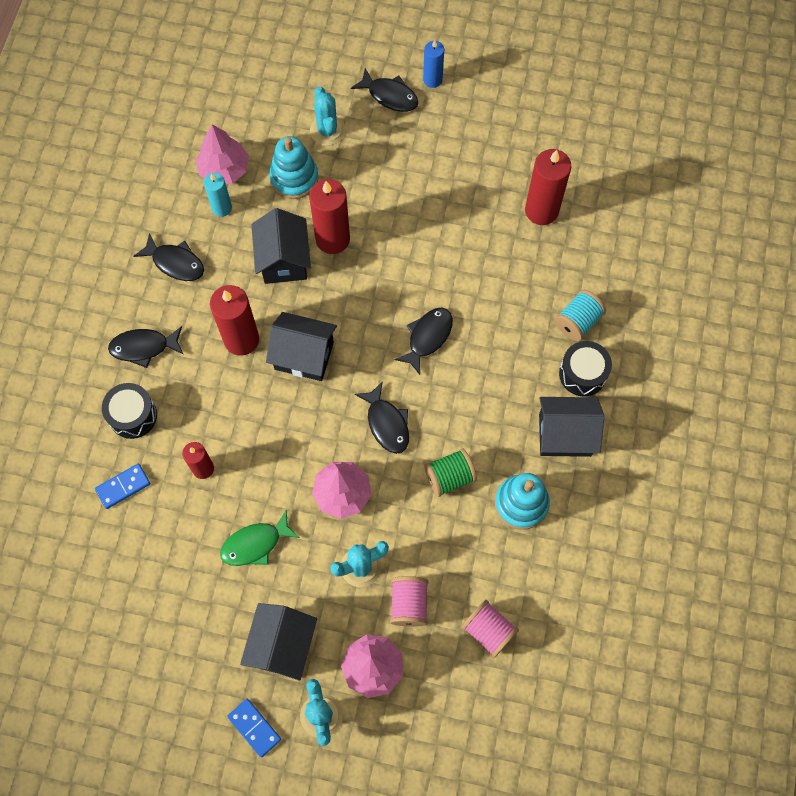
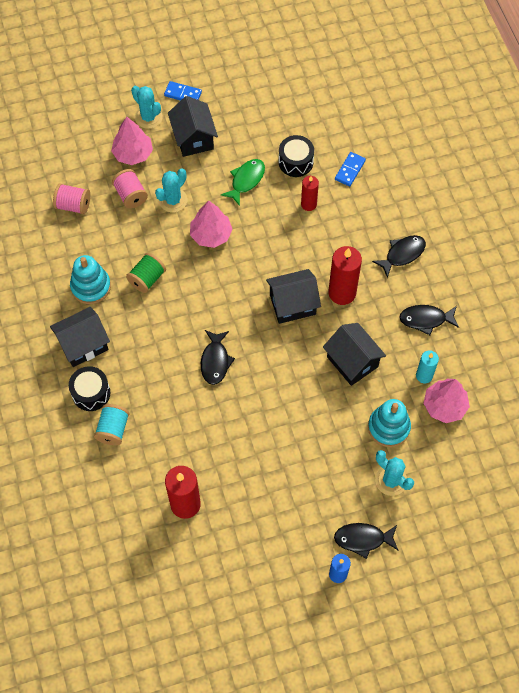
camera: 150 degrees right, 5 degrees down
(133, 415) = (376, 211): black drum -> black drum (295, 162)
(332, 239) = (328, 396): red candle -> none
(387, 423) = (208, 290): black fish -> none

